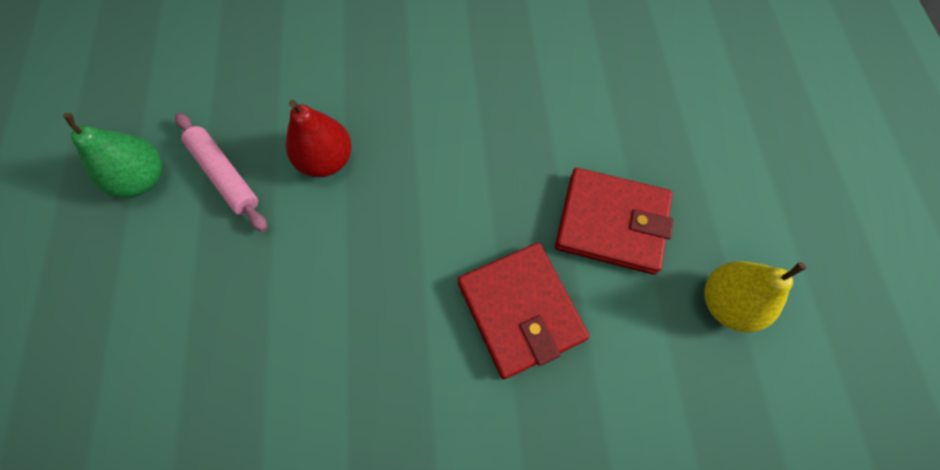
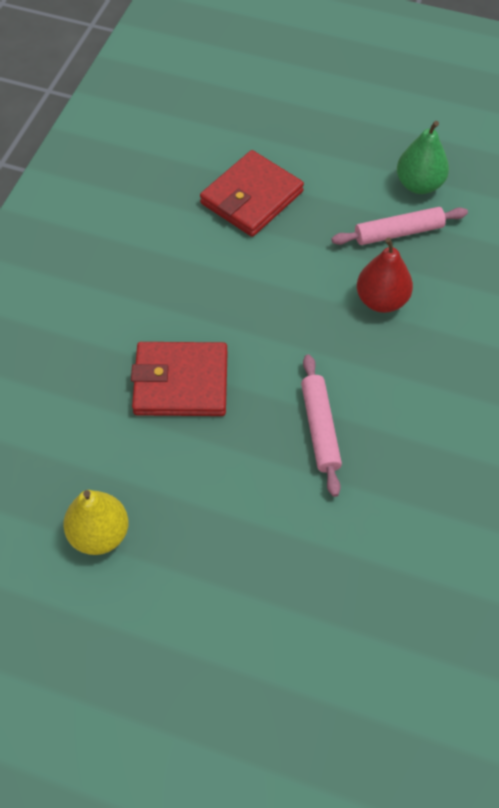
camera: 115 degrees right, 10 degrees down
(504, 159) = (320, 428): none -> pink rolling pin
(611, 223) = (215, 483): red wallet -> red wallet (251, 197)

